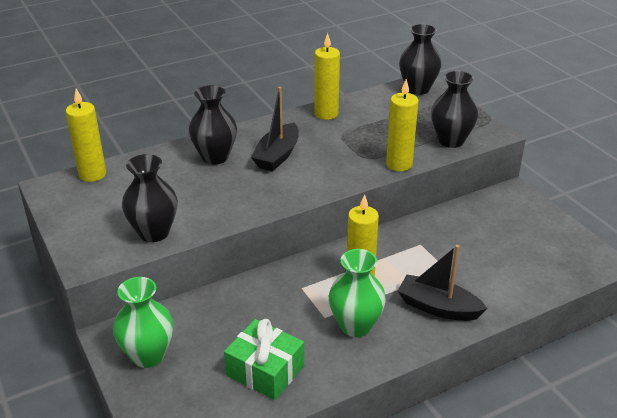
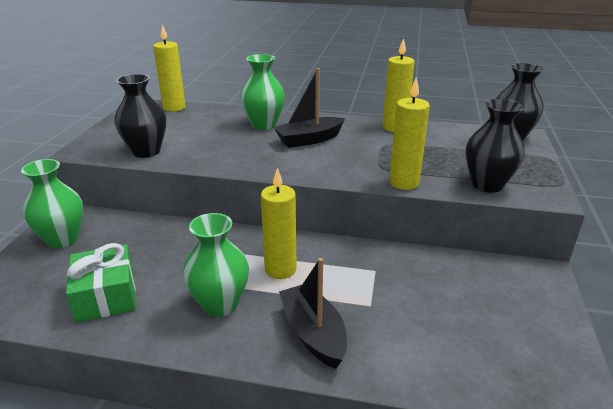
camera: 40 degrees right, 5 degrees down
(215, 157) = (263, 125): black vase -> green vase

